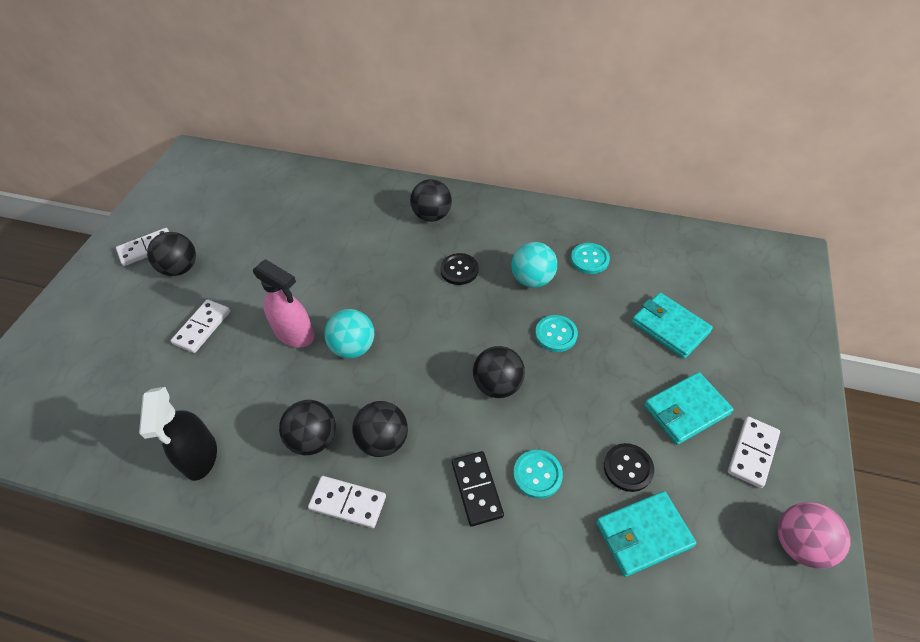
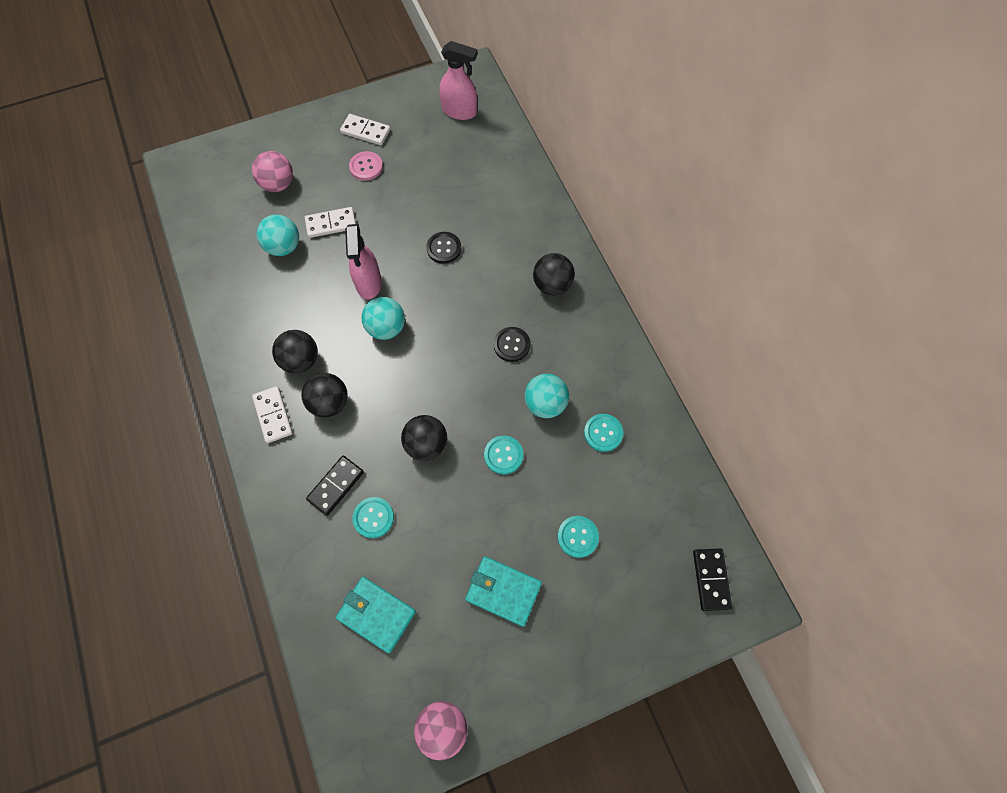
camera: 50 degrees right, 15 degrees up
(108, 345) = (278, 184): none -> pink ball
(178, 380) = (284, 247): none -> turquoise ball
(180, 268) = (366, 167): black ball -> pink button
(200, 457) = (244, 307): black spray bottle -> none
(213, 180) = (459, 111): none -> pink spray bottle
(628, 468) = (421, 575): black button -> black button (444, 248)
(670, 327) = (577, 537): turquoise wallet -> turquoise button
(752, 453) = (499, 660): white domino -> none
(761, 268) = (711, 579): none -> black domino

